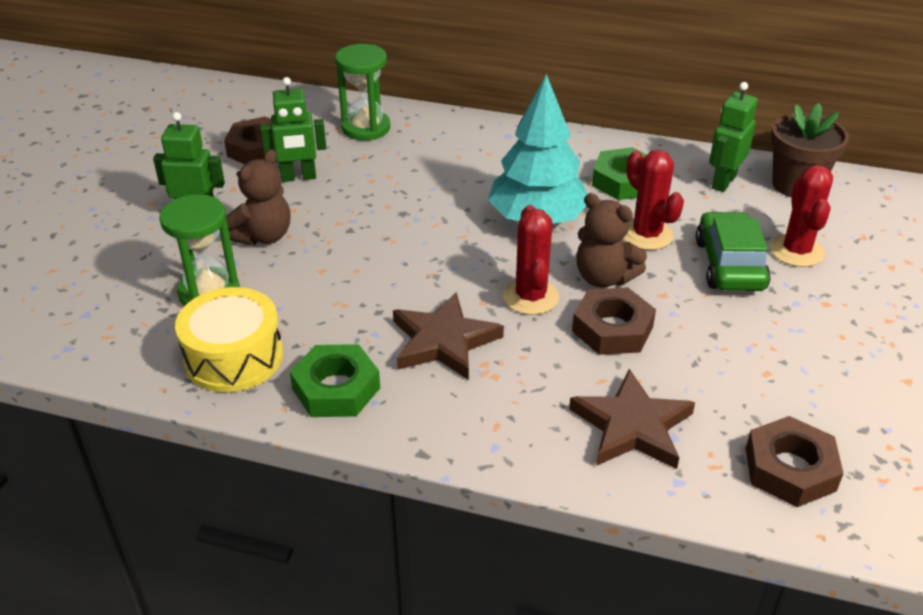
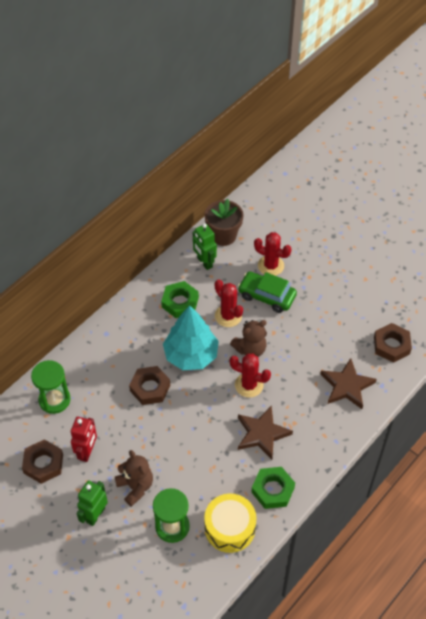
camera: 65 degrees left, 15 degrees up
(298, 177) = (87, 452): green robot -> red robot
(612, 329) = (286, 363): brown nut -> brown nut (150, 388)
(646, 235) = (228, 316): red cactus -> red cactus turned 60 degrees clockwise

